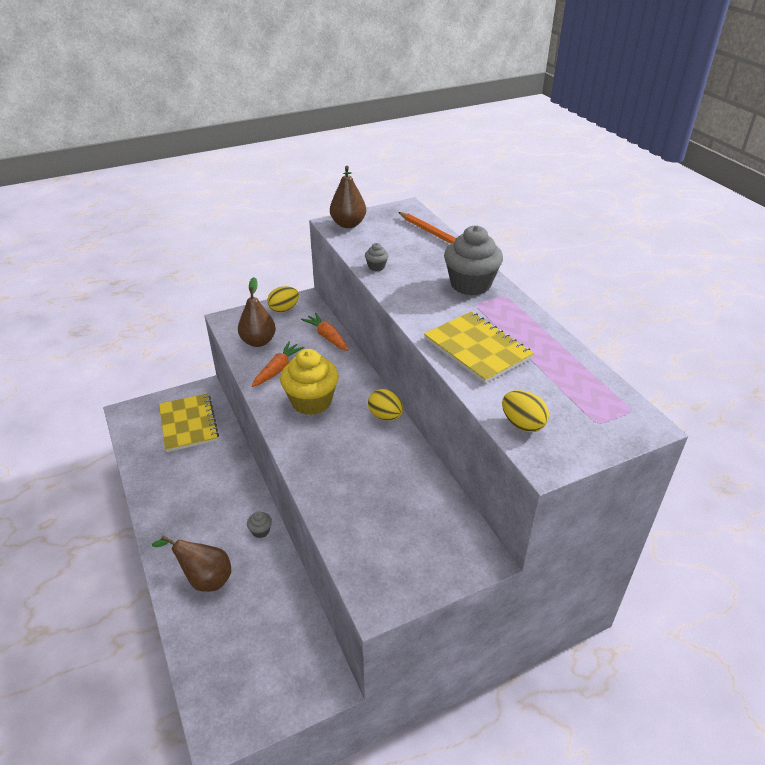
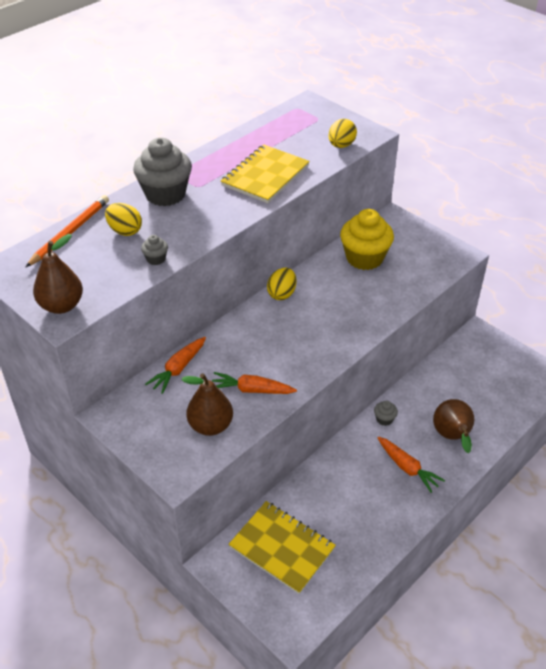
camera: 110 degrees left, 5 degrees up
(188, 424) = (282, 548): yellow notebook -> yellow notebook turned 75 degrees clockwise
(198, 527) = (407, 467): none -> orange carrot
(284, 309) = (135, 427): yellow egg -> yellow egg (125, 231)
(311, 401) = (288, 347): yellow cupcake -> yellow cupcake (364, 258)

